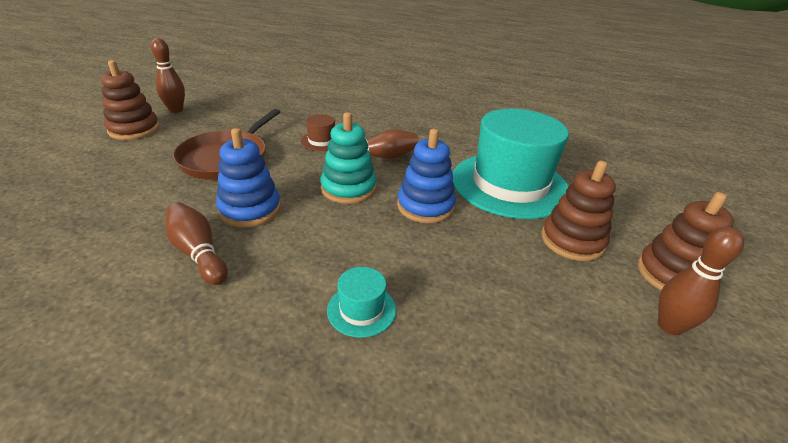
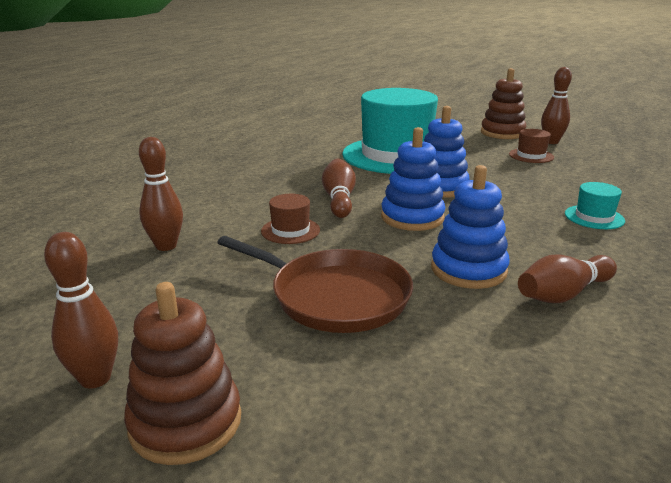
camera: 80 degrees left, 10 degrees down
(300, 108) = (166, 246): none -> brown bowling pin
(348, 188) = (412, 217): turquoise stacking toy -> blue stacking toy
(572, 241) = (475, 149): brown stacking toy -> none
(576, 290) = (531, 156): none -> brown hat

